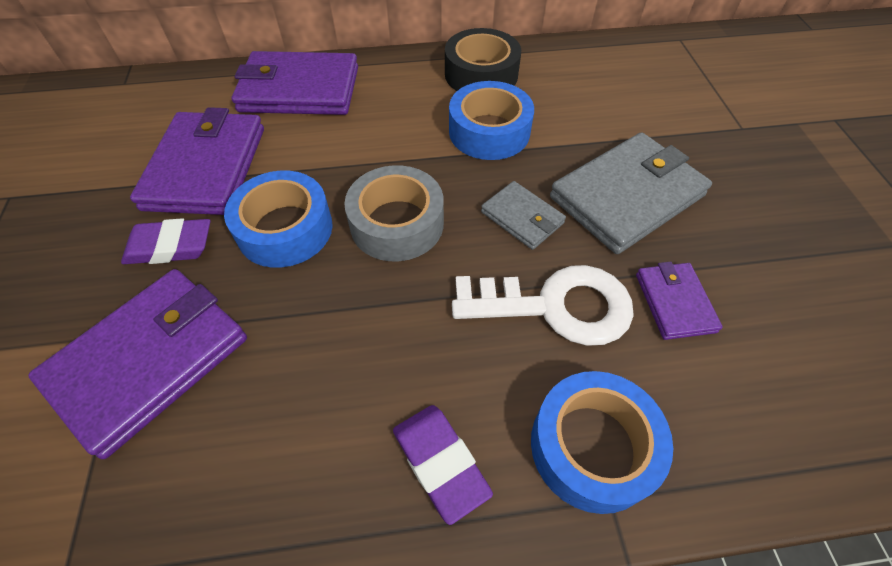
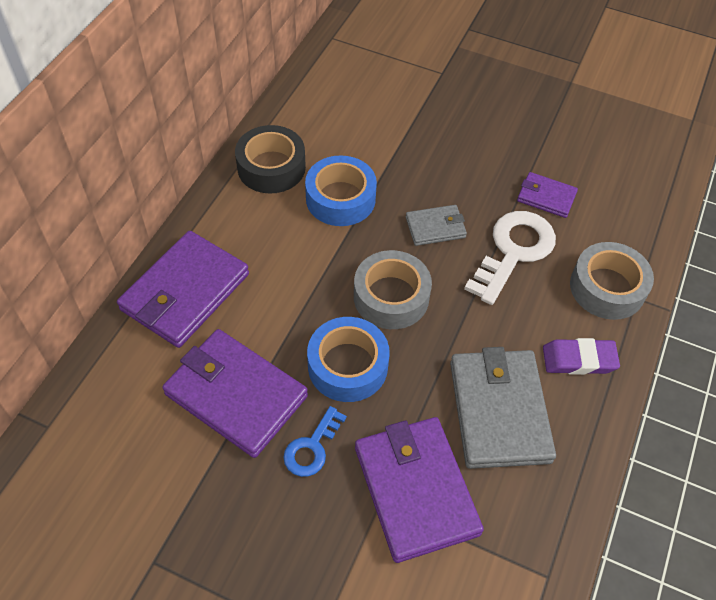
camera: 60 degrees left, 0 degrees up
(170, 246) = (312, 447): purple eraser -> blue key
(592, 446) = (607, 288): blue tape -> grey tape
(627, 196) = (456, 165): grey wallet -> grey wallet (499, 411)

